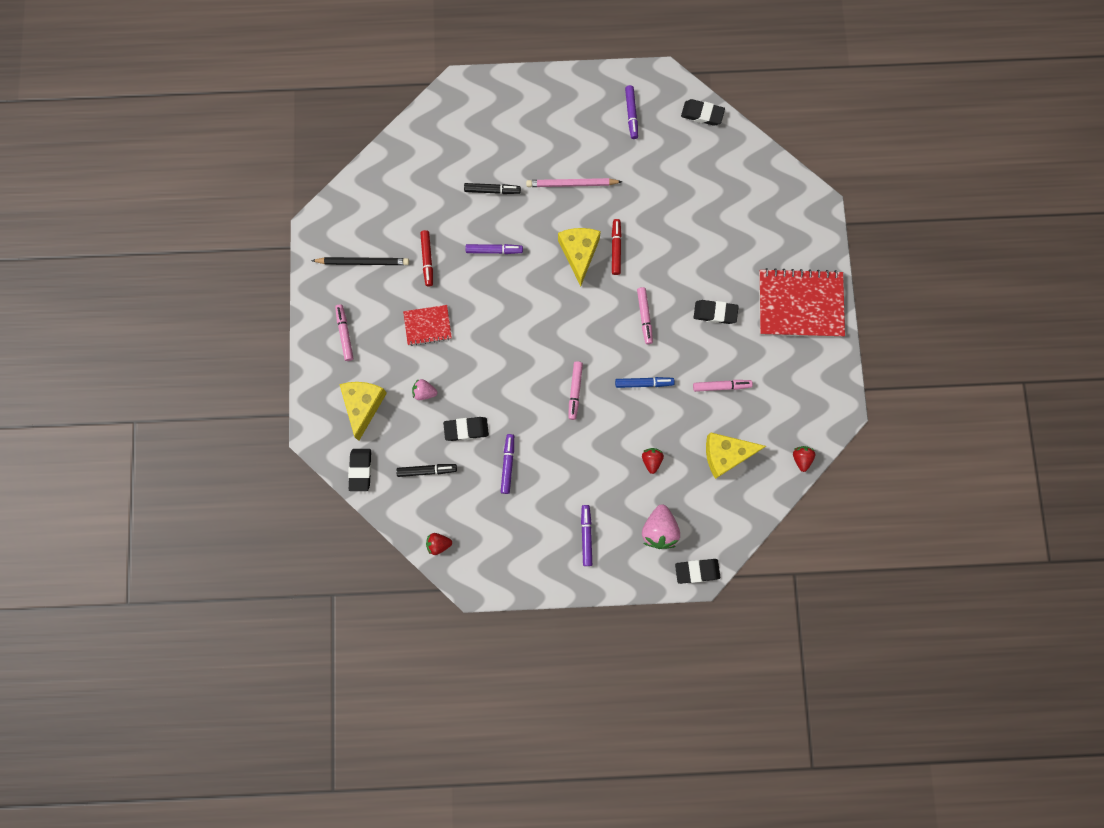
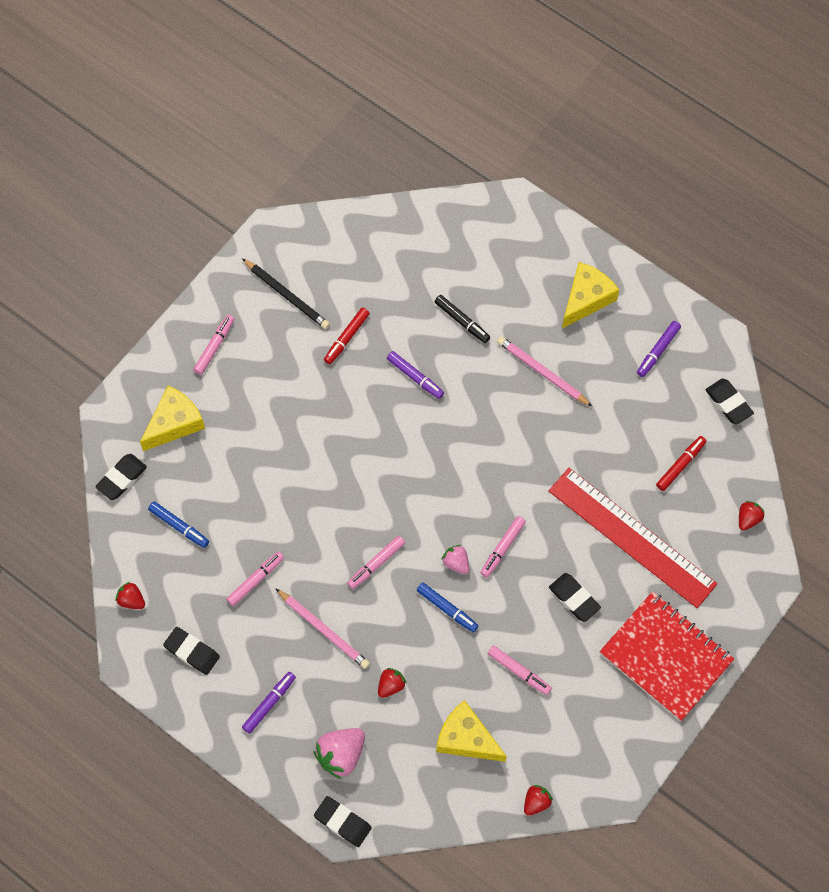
camera: 40 degrees right, 10 degrees down
(424, 392) = (238, 455): pink strawberry -> pink strawberry (456, 563)
(427, 325) = (294, 397): red notebook -> none
(427, 470) = (179, 526): black marker -> blue marker
(466, 429) = (246, 518): black eraser -> black eraser (192, 652)
(507, 464) = (255, 580): purple marker -> pink marker
(579, 253) = (492, 441): yellow cheese -> yellow cheese (586, 299)
(579, 460) = (323, 630): none -> pink pencil
(616, 248) = (531, 464): red marker -> red marker (680, 465)
(716, 245) = (632, 537): none -> red ruler
(775, 178) = (748, 518): none -> red strawberry

